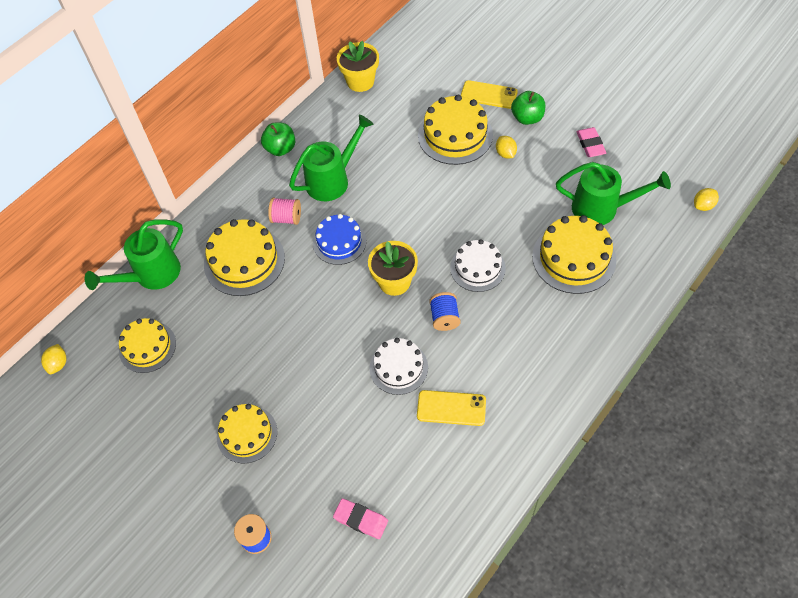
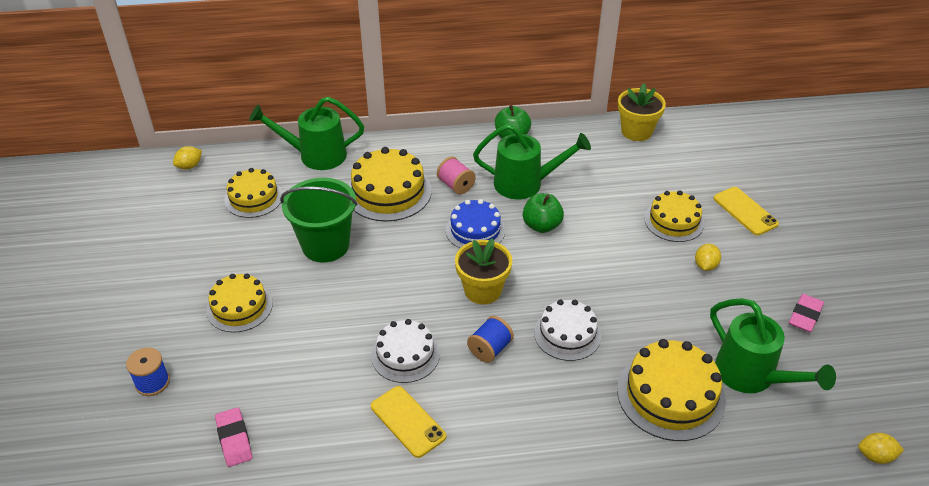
camera: 40 degrees right, 15 degrees down
(250, 338) = (325, 245): none -> green bucket
(455, 135) = (674, 221): yellow cake -> yellow cake, size x0.67
(527, 118) = (762, 252): green apple -> green apple (541, 226)

